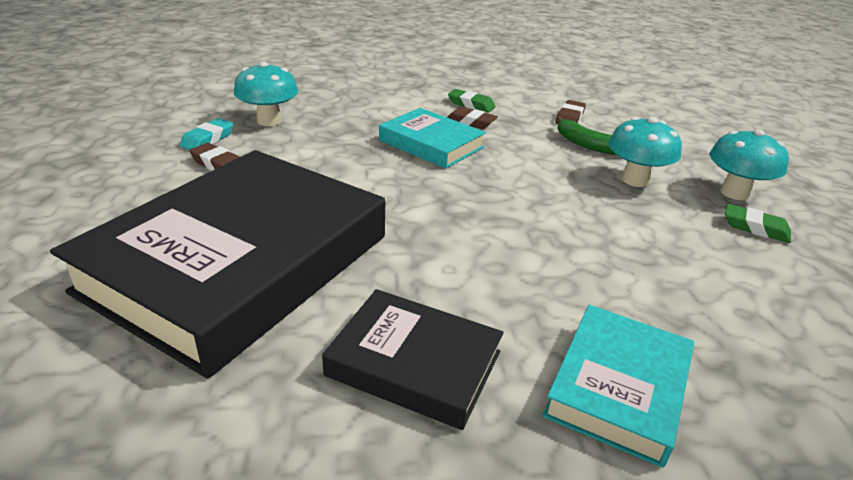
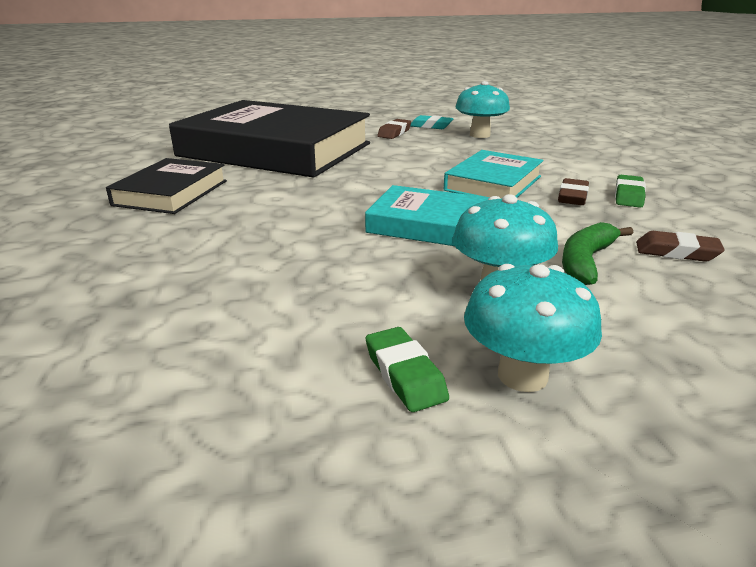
camera: 85 degrees right, 5 degrees down
(618, 387) = (122, 251): turquoise book -> turquoise book (429, 224)
(755, 228) = (405, 374): green eraser -> green eraser turned 45 degrees counterclockwise

